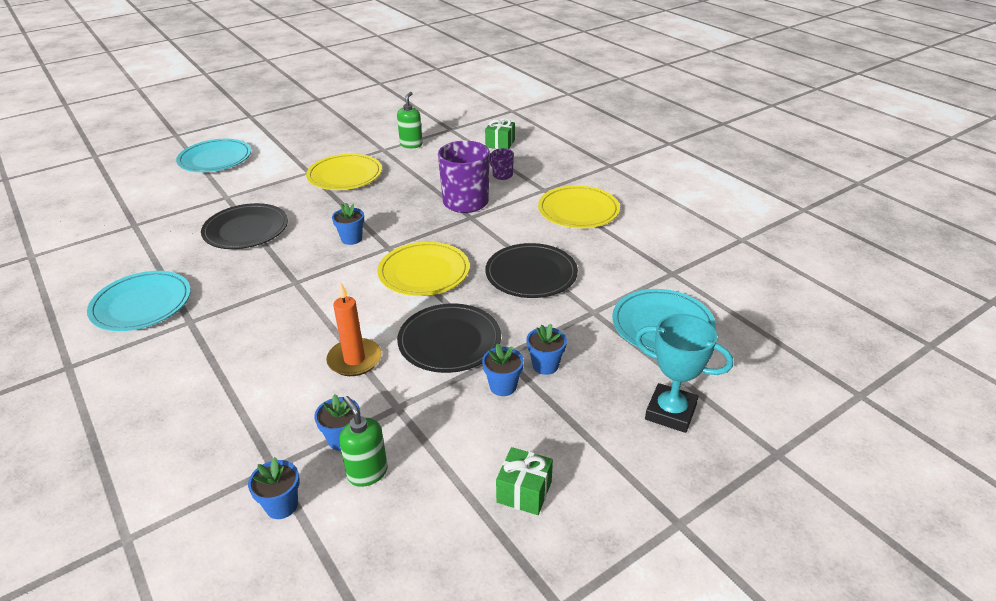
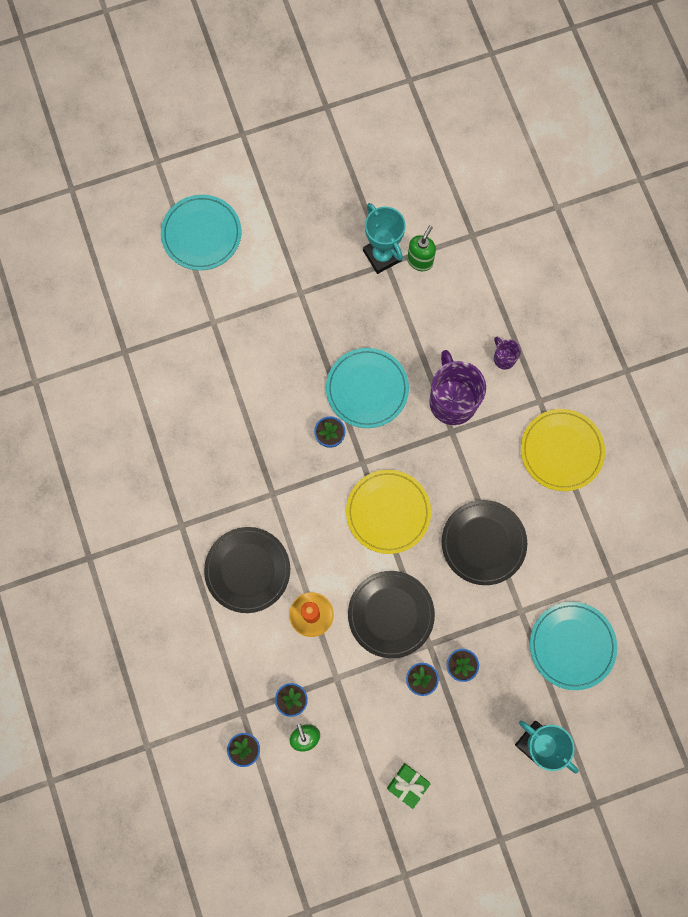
camera: 15 degrees right, 40 degrees up
(142, 304) = (140, 489): turquoise plate -> turquoise plate (367, 389)
(246, 230) = (231, 392): black plate -> black plate (247, 570)
(345, 175) = (337, 311): yellow plate -> none
(378, 147) = (382, 255): none -> turquoise trophy
(500, 144) = (520, 287): green gift -> none

